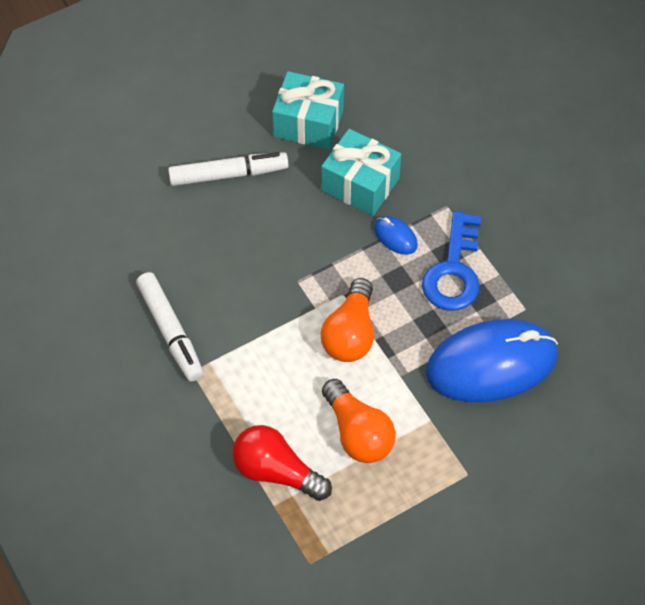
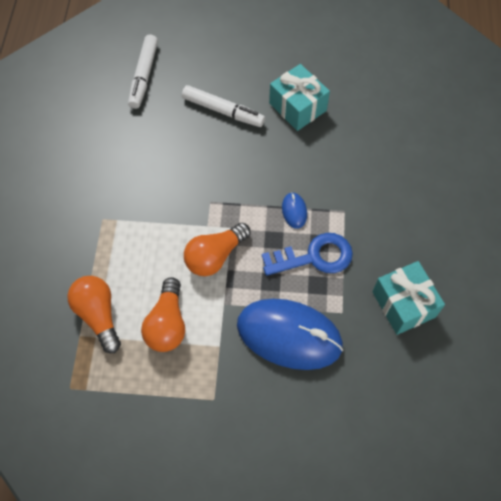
camera: 35 degrees right, 5 degrees up
(170, 331) = (111, 186): white marker -> white marker (144, 75)
(276, 472) = (98, 315): red light bulb -> orange light bulb
(360, 184) = (299, 164): turquoise gift -> turquoise gift (403, 304)
(454, 271) = (314, 257): blue key -> blue key turned 150 degrees counterclockwise

